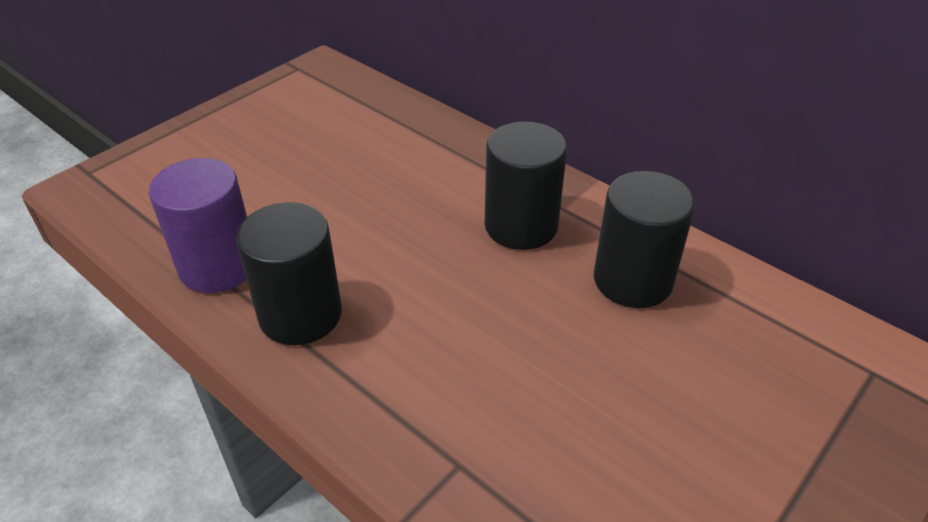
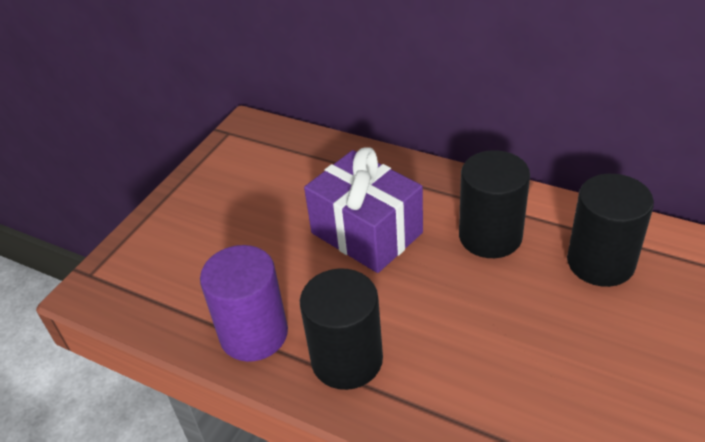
camera: 10 degrees left, 0 degrees up
(388, 193) = (366, 233): none -> purple gift

